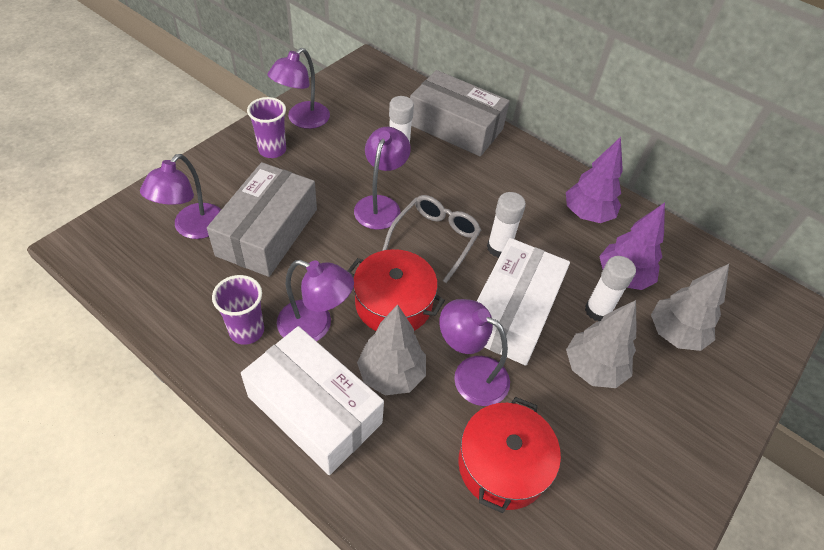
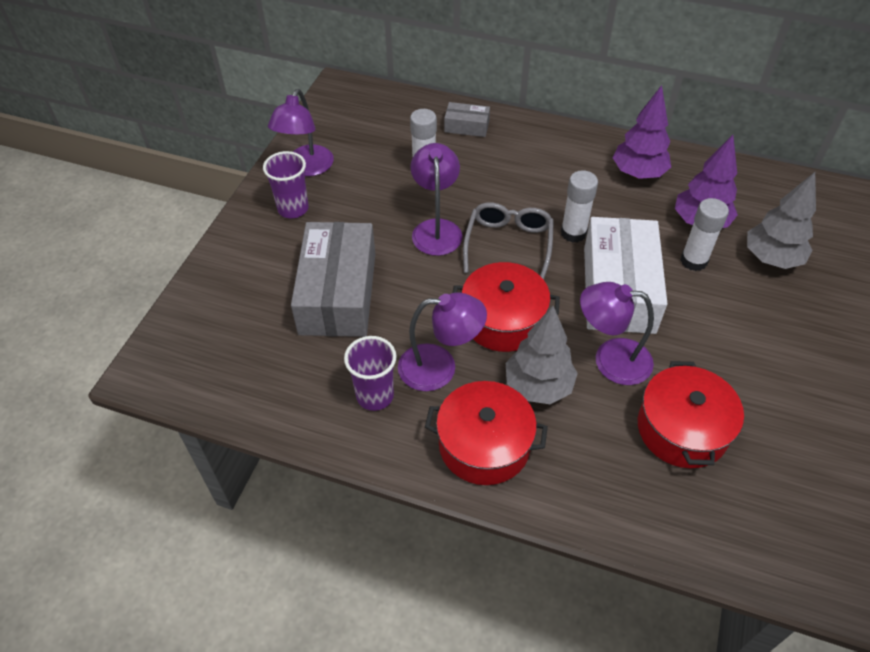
camera: 15 degrees left, 0 degrees up
(193, 228) = (258, 315): purple lamp -> none
(314, 410) = (484, 445): white box -> red pot
(455, 127) = (466, 126): grey box -> grey box, size x0.46
(593, 369) = (716, 315): grey tree -> none

